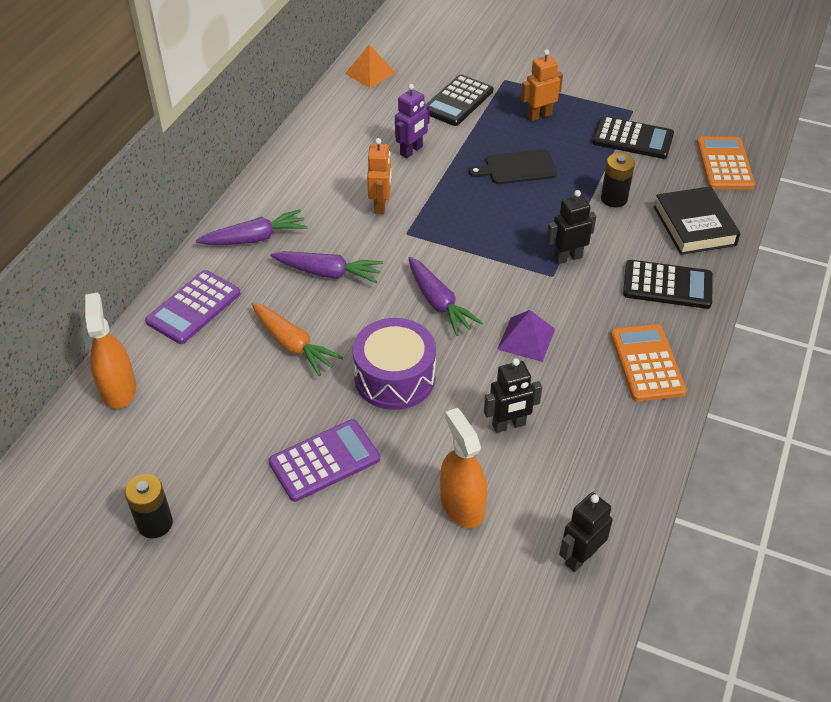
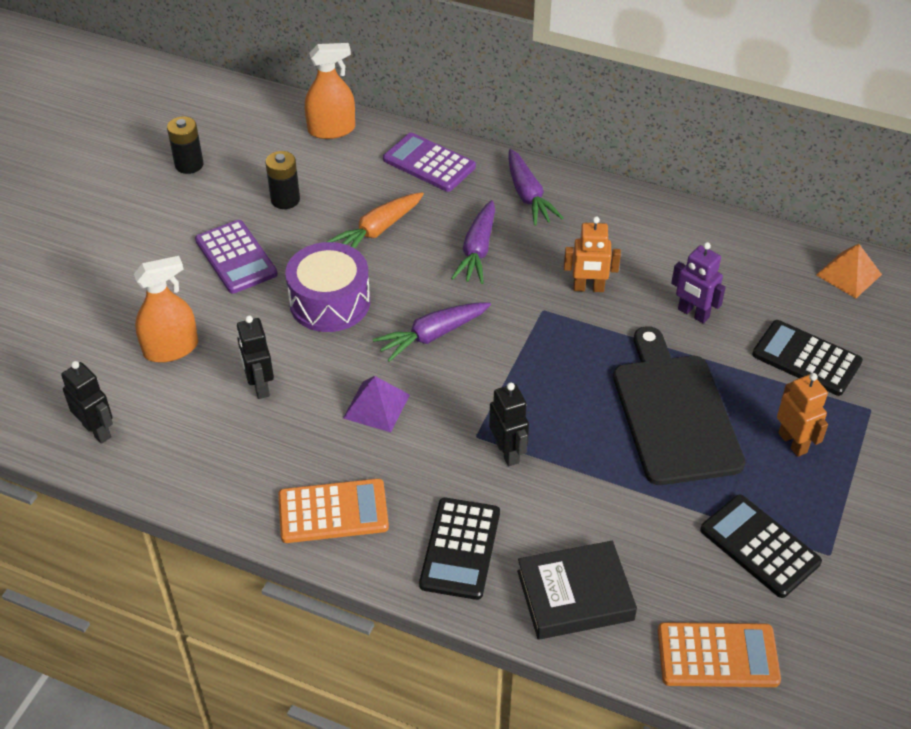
camera: 90 degrees right, 0 degrees up
(517, 168) = (674, 413): black cutting board -> black cutting board, size x1.78
(614, 199) = (623, 510): black battery -> black battery (285, 200)
(632, 139) = (759, 546): black calculator -> black calculator turned 120 degrees clockwise

